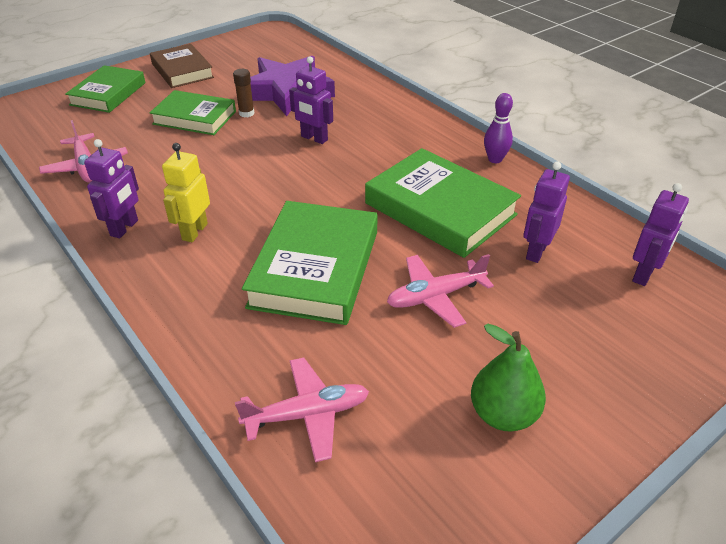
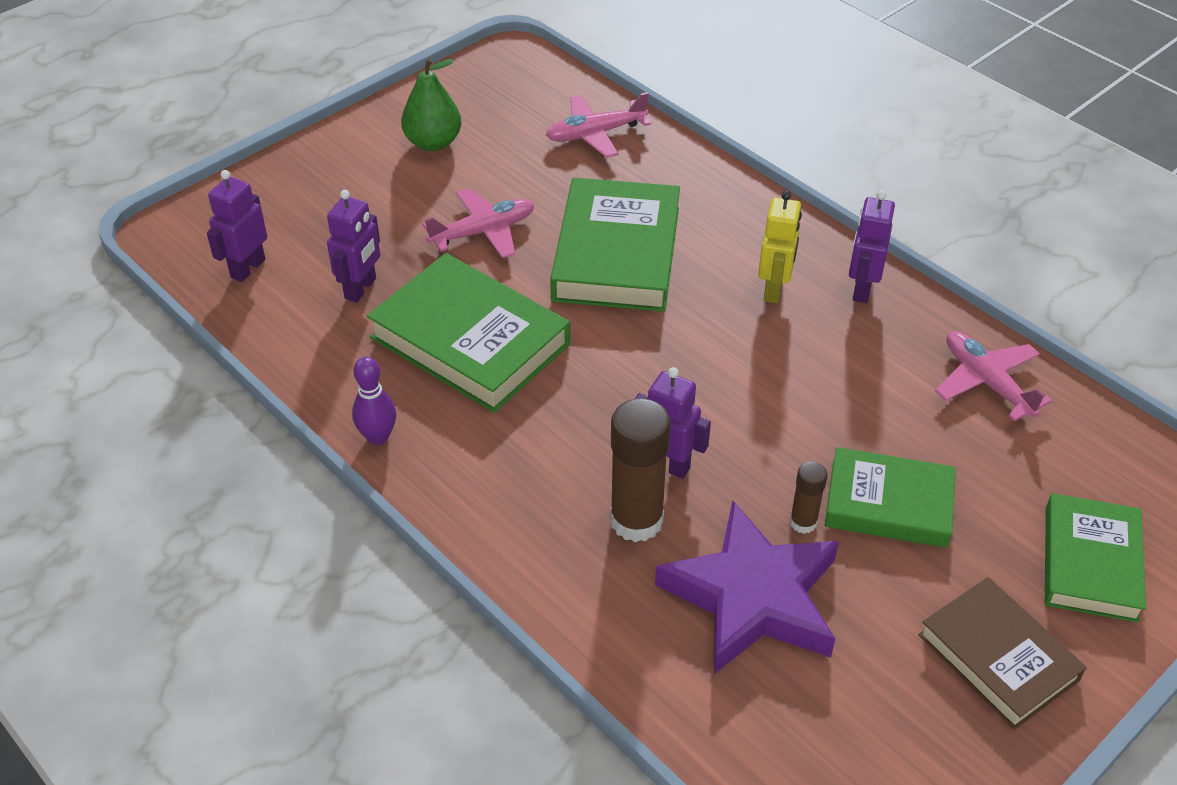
camera: 175 degrees right, 5 degrees up
(338, 118) = (636, 520): none -> brown glue stick

